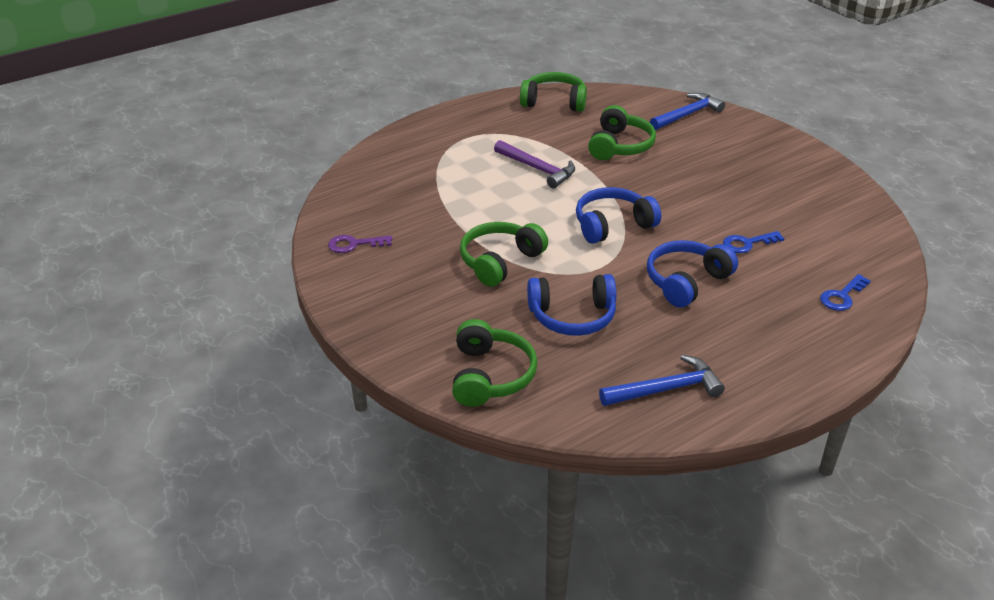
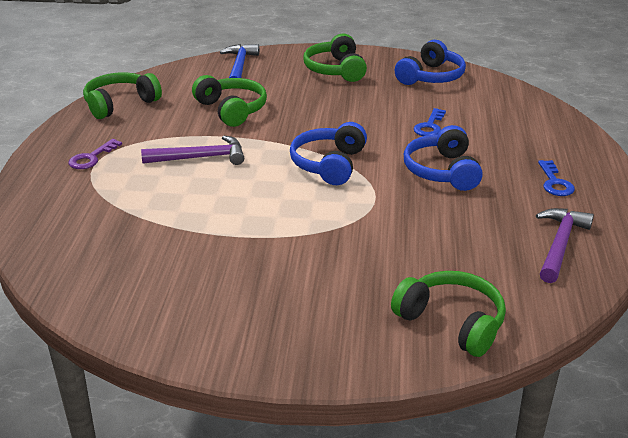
camera: 50 degrees left, 5 degrees down
(354, 244) = (153, 308): purple key -> purple key (91, 158)
(500, 261) = (300, 239): green headphones -> green headphones (335, 70)
(572, 316) = (422, 241): blue headphones -> blue headphones (431, 77)
(666, 389) = (560, 244): blue hammer -> purple hammer
(842, 296) = (532, 126): blue key -> blue key (555, 182)

